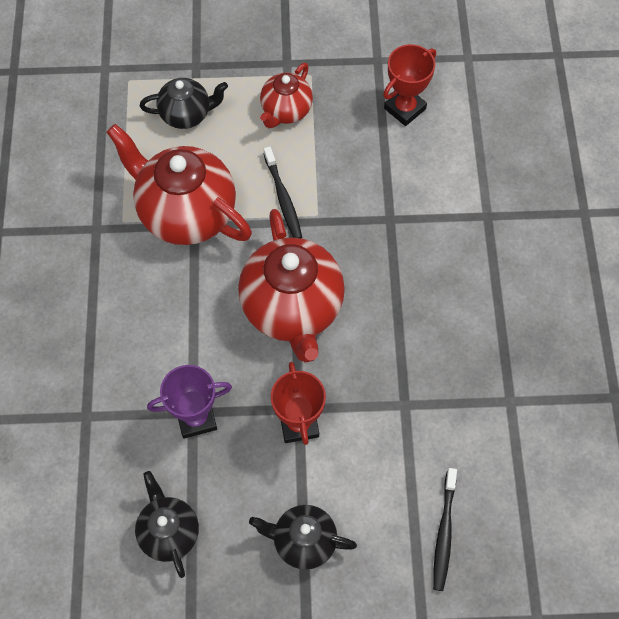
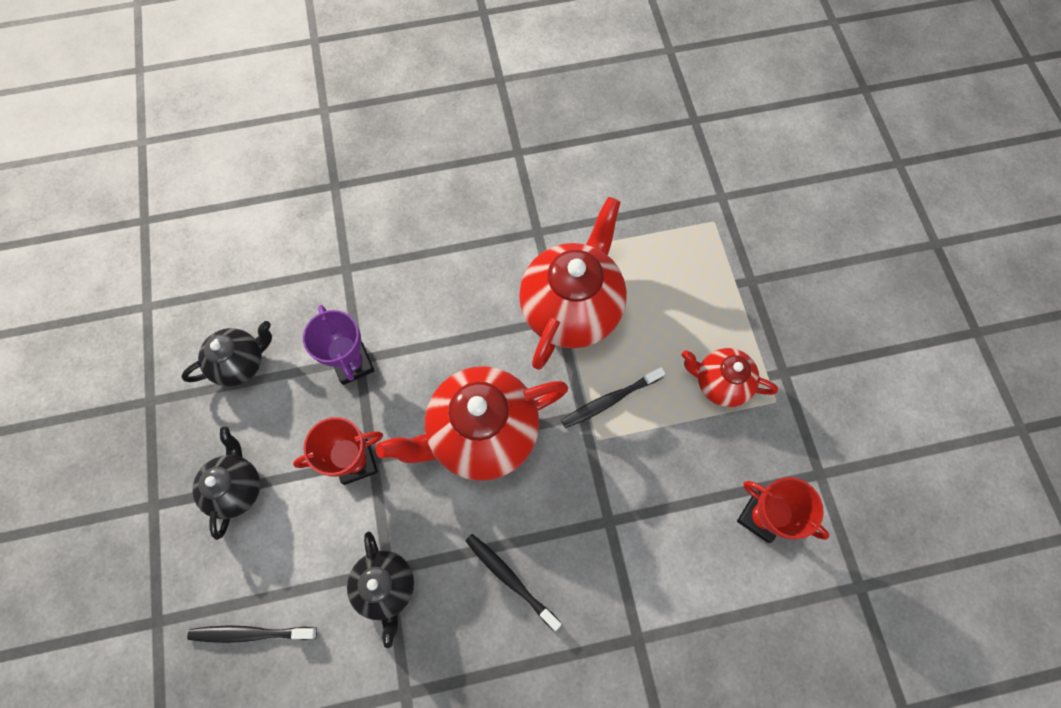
camera: 80 degrees right, 5 degrees up
(186, 115) = (687, 284): black teapot -> black teapot (386, 587)
(427, 304) = (510, 579): none -> black toothbrush

